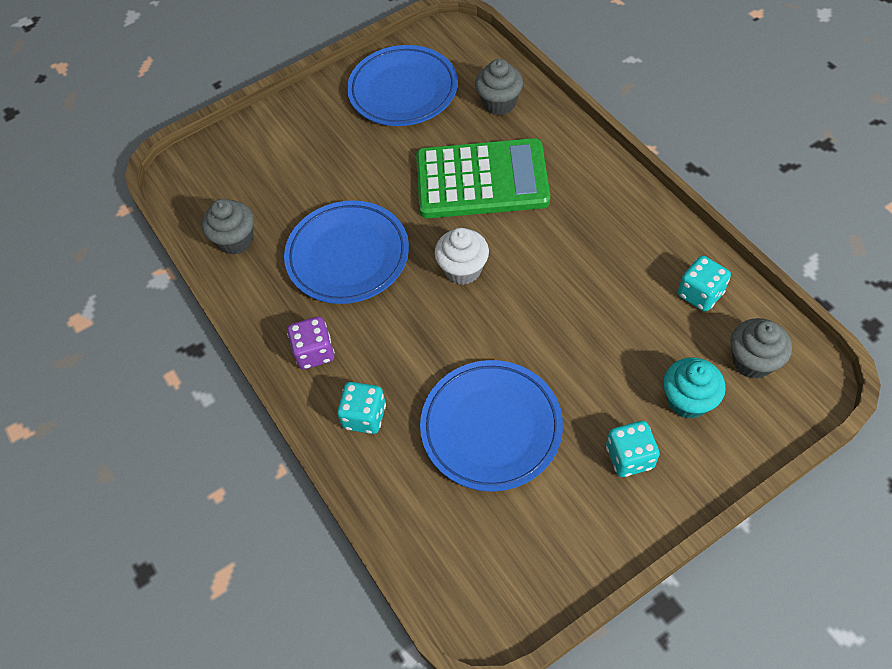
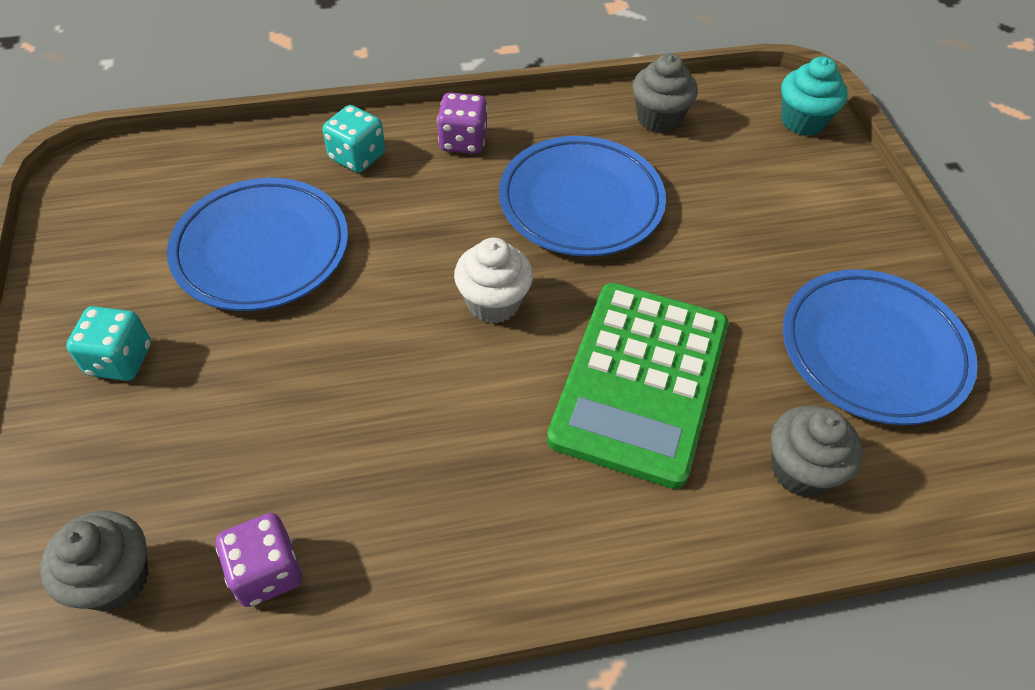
camera: 105 degrees right, 5 degrees down
(688, 400) = (131, 461): turquoise cupcake -> turquoise cupcake (802, 121)
(700, 294) = (267, 572): turquoise dice -> purple dice

